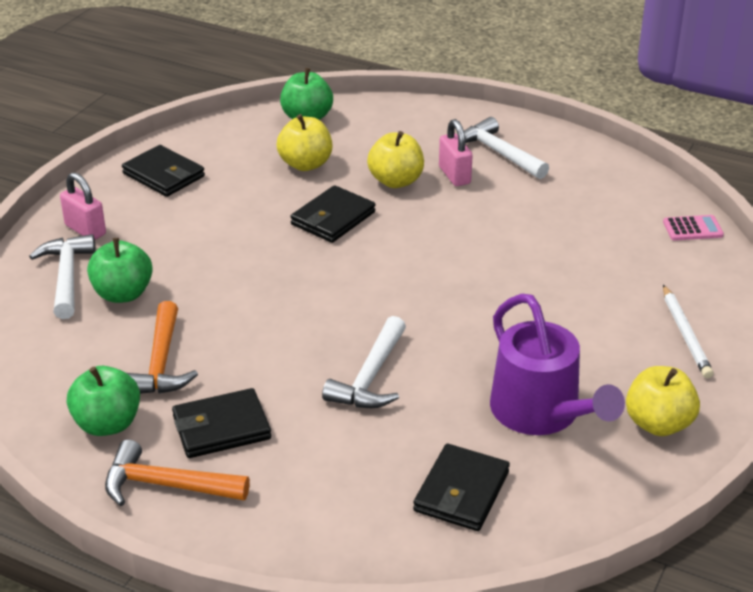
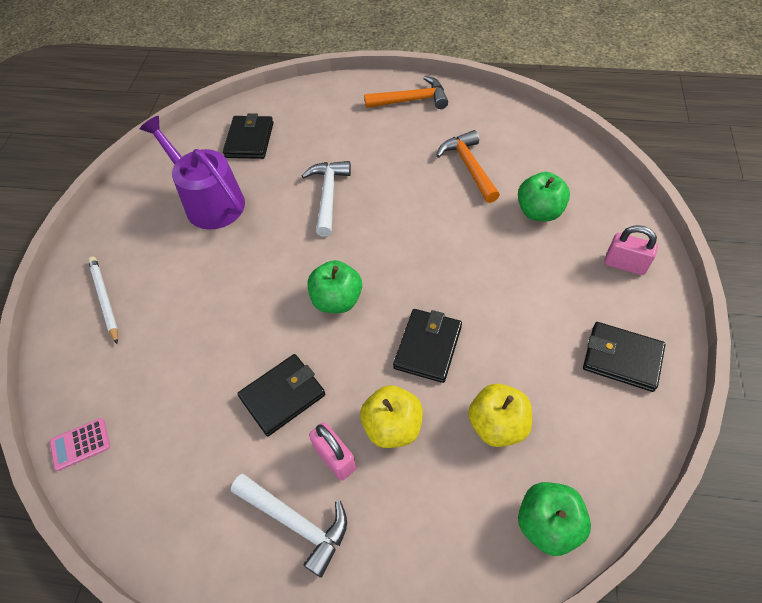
camera: 165 degrees right, 20 degrees up
(67, 276) = (593, 214): white hammer -> none
(107, 424) = (469, 121): green apple -> green apple (337, 300)
(221, 428) = (402, 137): black wallet -> black wallet (282, 396)
(658, 424) = (132, 215): yellow apple -> none

